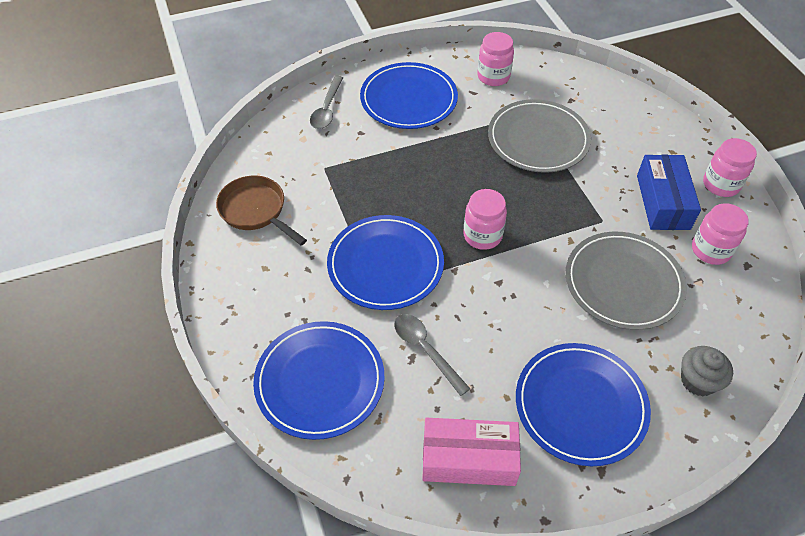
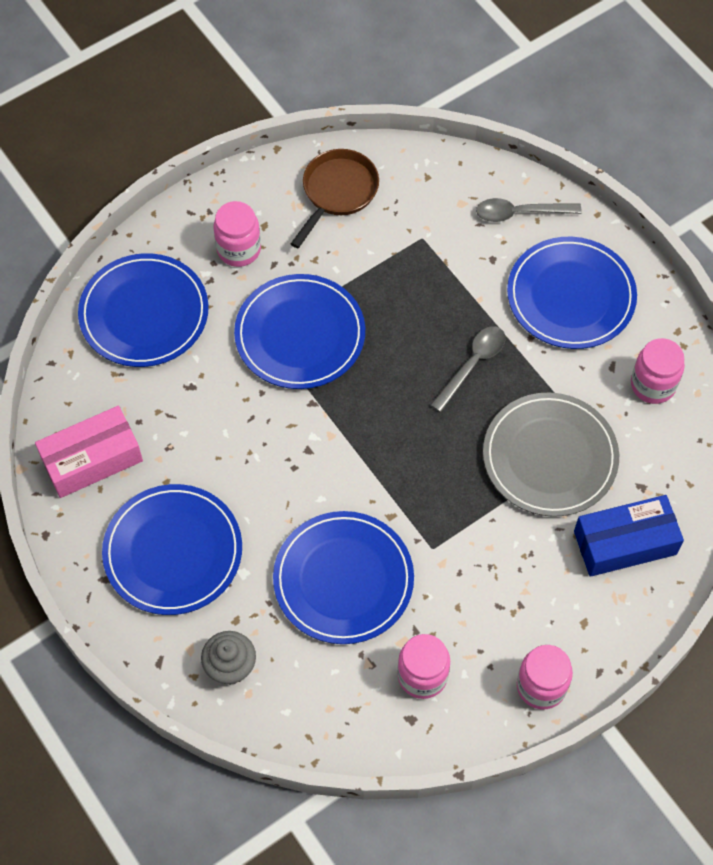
camera: 75 degrees right, 10 degrees up
(425, 350) = (202, 397): grey spoon -> grey spoon (472, 365)
(469, 459) = (92, 459): pink box -> pink box turned 75 degrees clockwise
(482, 235) = (370, 422): pink jar -> pink jar (239, 249)
(623, 283) = (343, 579): grey plate -> blue plate
(663, 202) = (486, 616): blue box -> blue box (625, 543)

